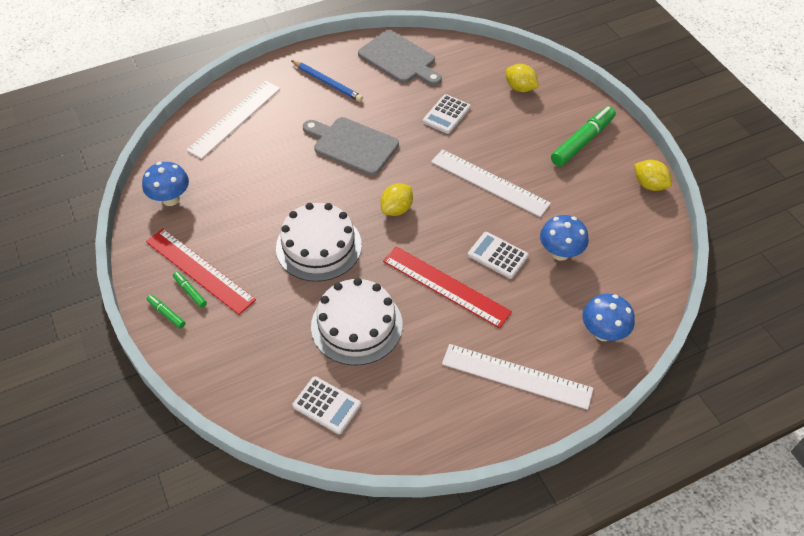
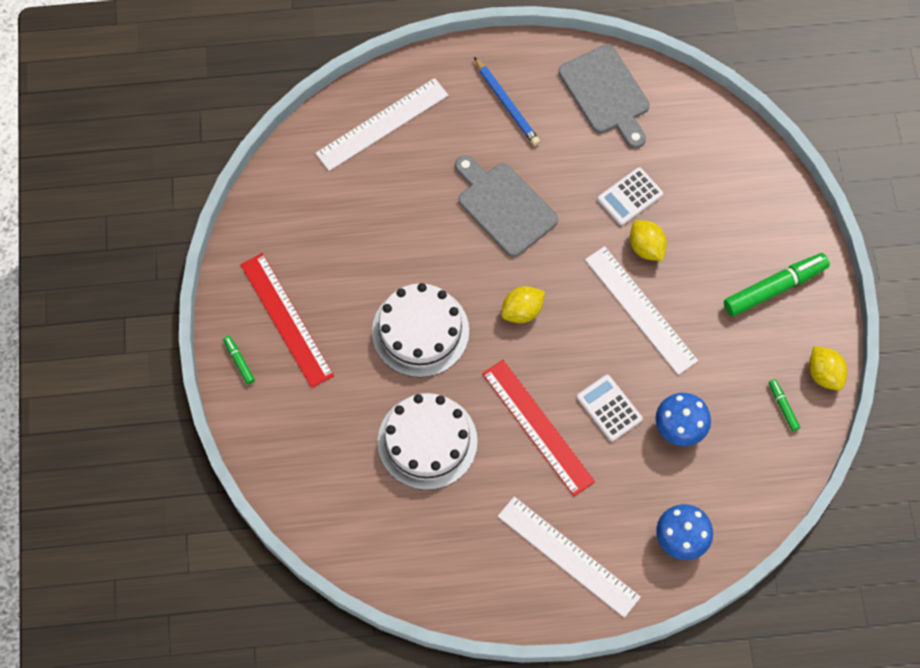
camera: 20 degrees right, 15 degrees up
(170, 199) = (281, 216): blue mushroom -> none
(190, 292) = (270, 343): green marker -> green marker (783, 406)
(327, 405) = (366, 521): white calculator -> none
(520, 88) = (735, 185): yellow lemon -> yellow lemon (646, 247)

